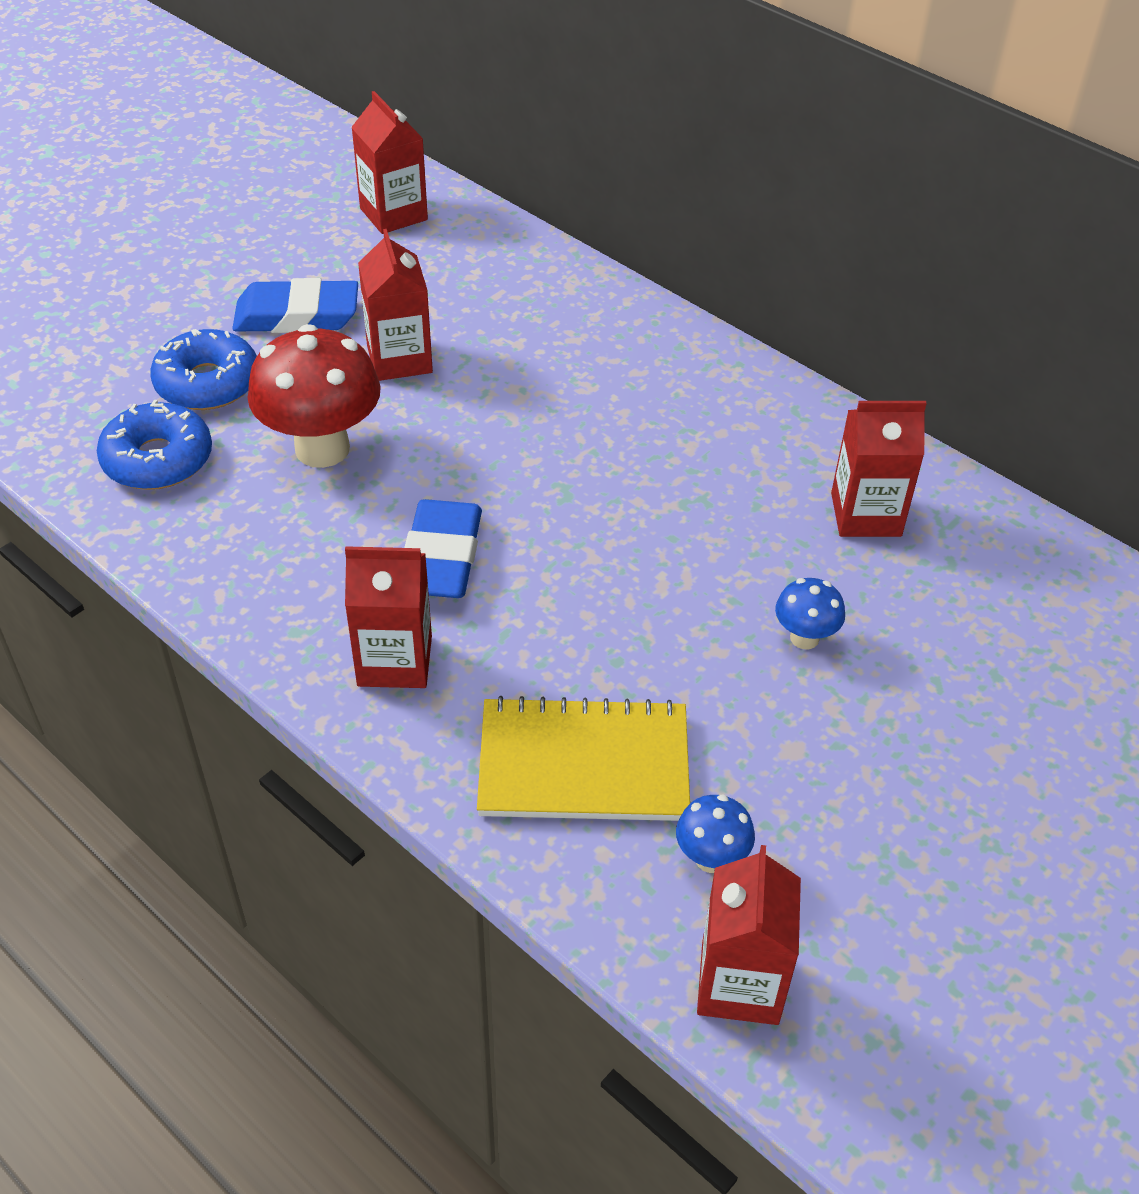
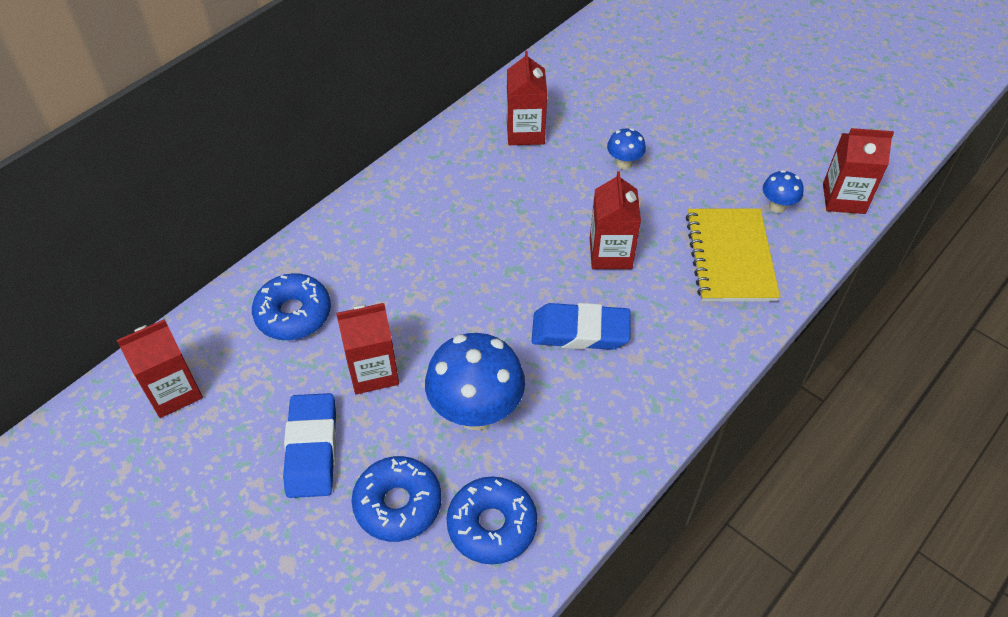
camera: 90 degrees left, 5 degrees up
(322, 449) = (476, 412): red mushroom -> blue mushroom
(395, 661) = (671, 350): red carton -> red carton (610, 253)
(497, 292) = (293, 314): none -> blue donut

